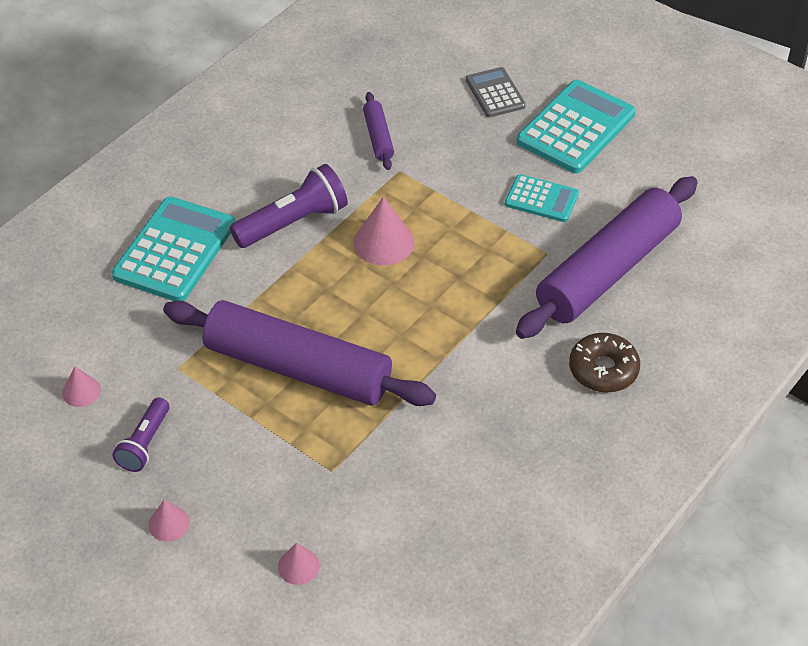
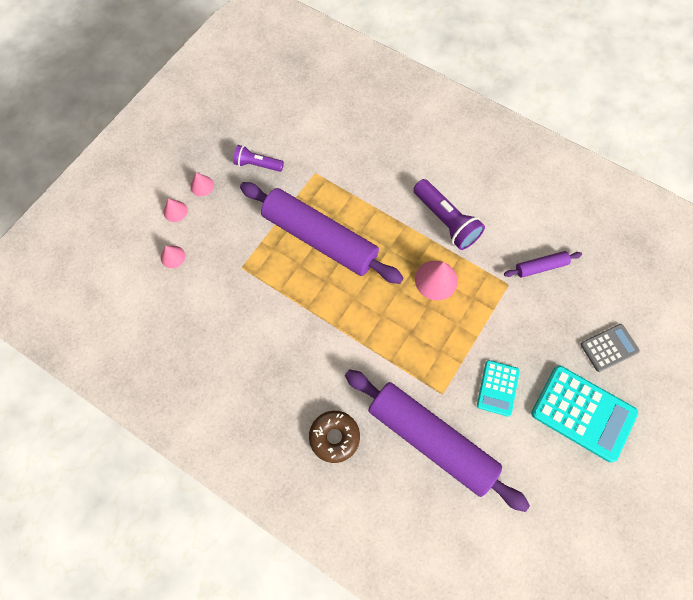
camera: 85 degrees right, 20 degrees up
(81, 391) = (293, 126): pink cone -> pink cone (175, 211)
(175, 250) = (410, 156): turquoise calculator -> none
(298, 368) = (319, 239): purple rolling pin -> purple rolling pin turned 75 degrees counterclockwise

